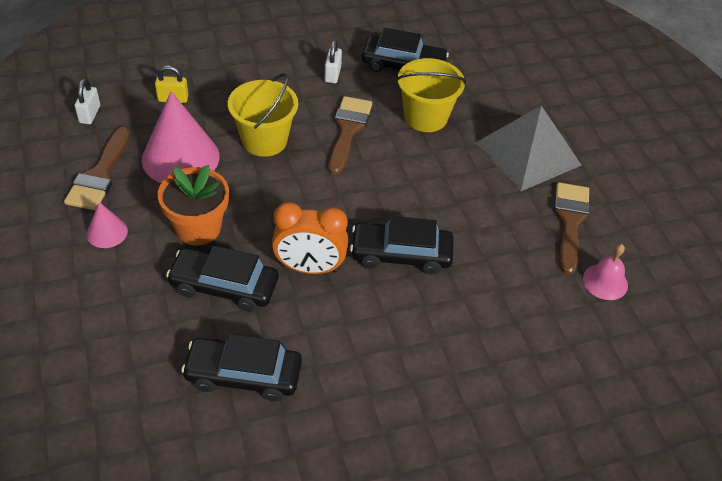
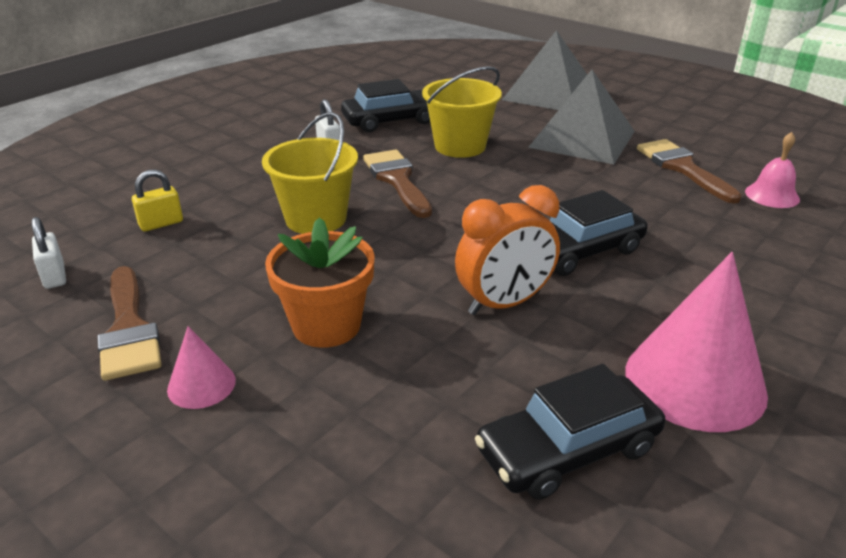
camera: 30 degrees left, 15 degrees down
(180, 157) = (228, 270): pink cone -> pink cone (695, 381)
(224, 286) = (428, 367): black car -> none
(563, 89) = (549, 93): none -> grey pyramid

